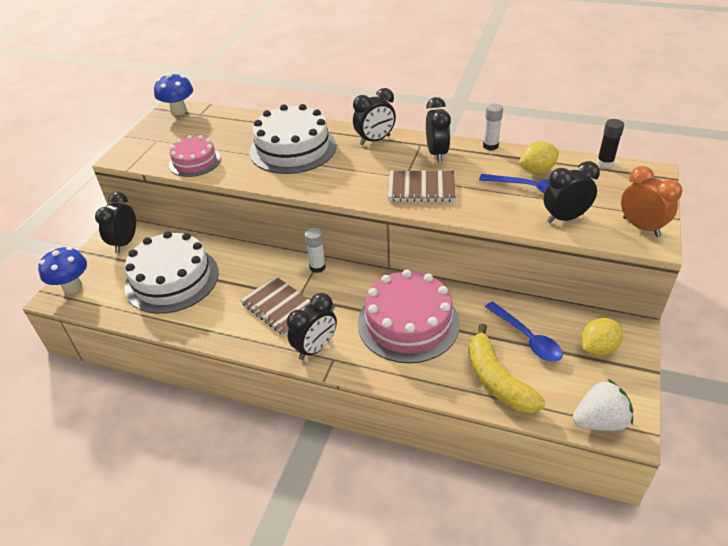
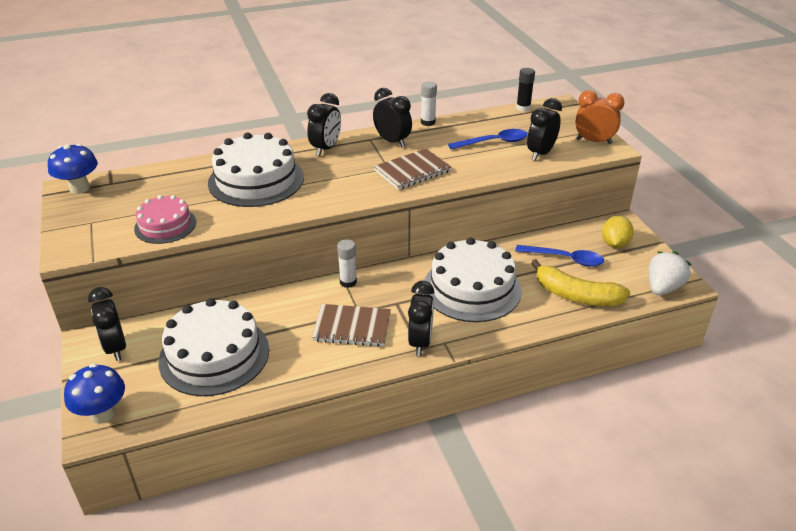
camera: 40 degrees left, 5 degrees down
(408, 323) = (472, 288): pink cake -> white cake
(536, 170) = (483, 128): yellow lemon -> none

